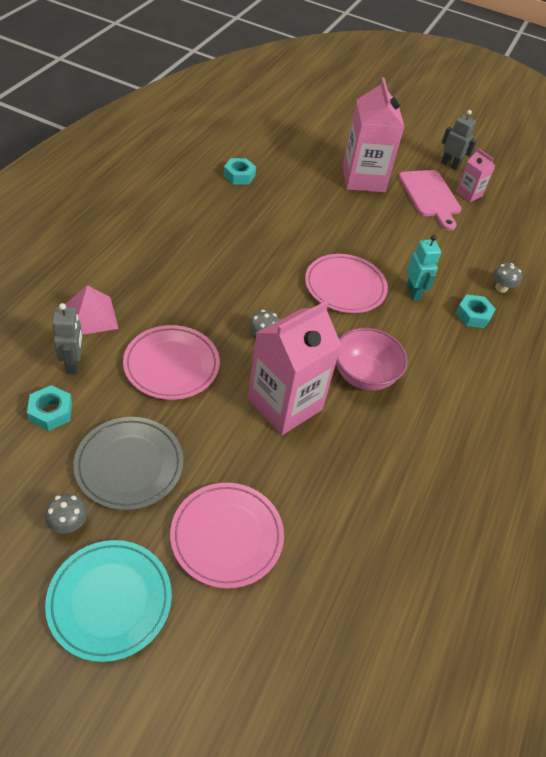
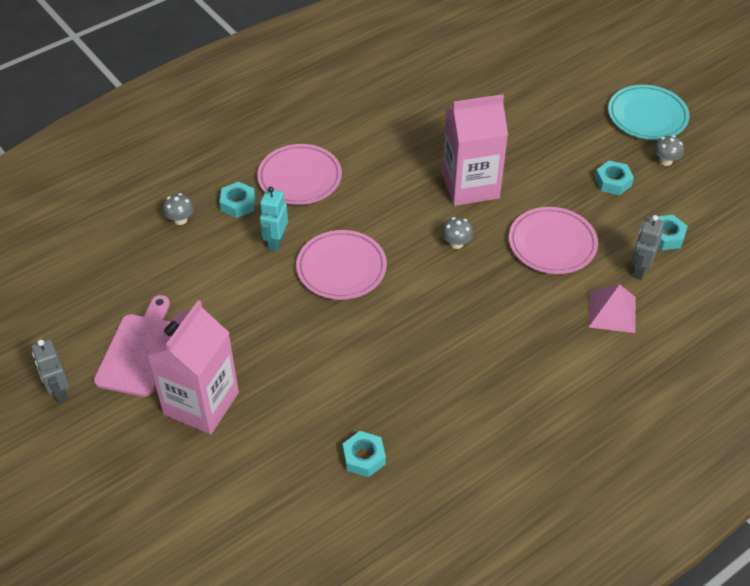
camera: 145 degrees left, 0 degrees up
(129, 465) = (613, 182): grey plate -> turquoise nut
(227, 536) = (559, 123): pink plate -> pink plate (299, 178)
(364, 375) = (387, 186): pink bowl -> none
(469, 194) = (86, 340): pink carton -> none

